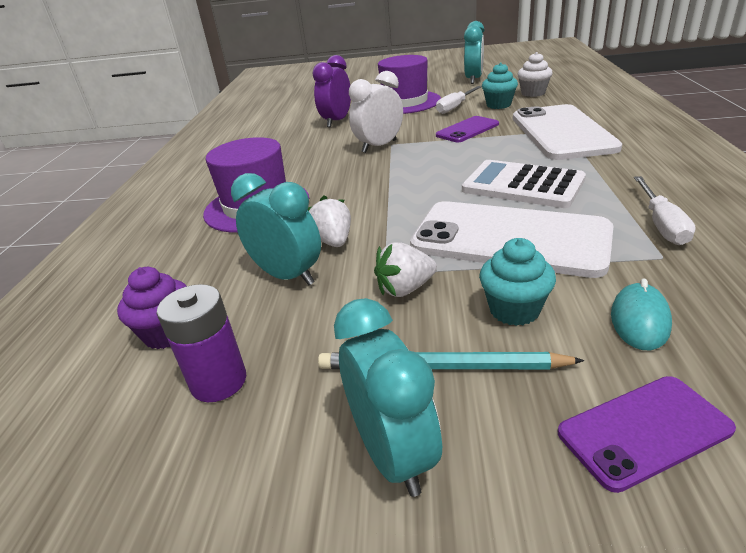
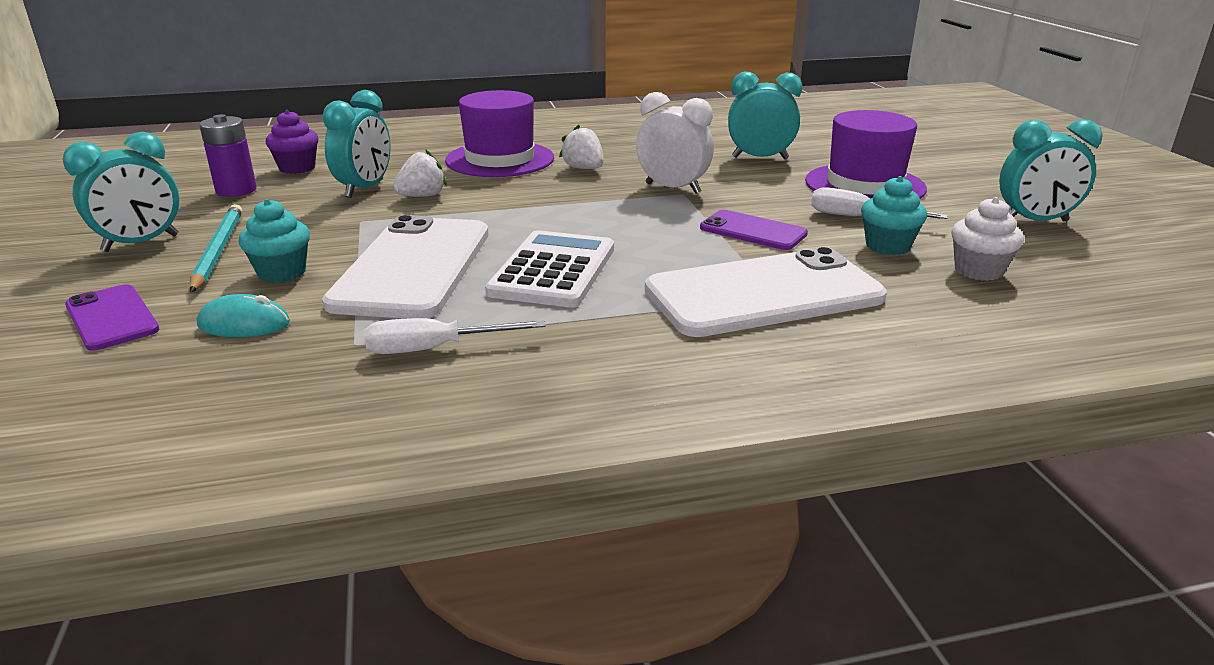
camera: 70 degrees right, 5 degrees down
(337, 121) = (760, 158): purple clock -> turquoise clock
(405, 289) = (330, 230): white strawberry -> white strawberry (583, 168)

